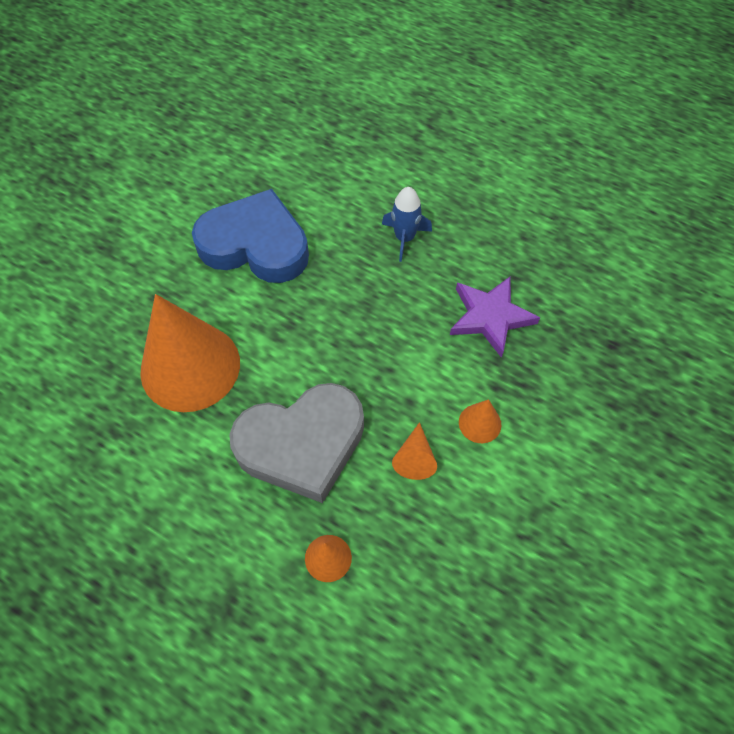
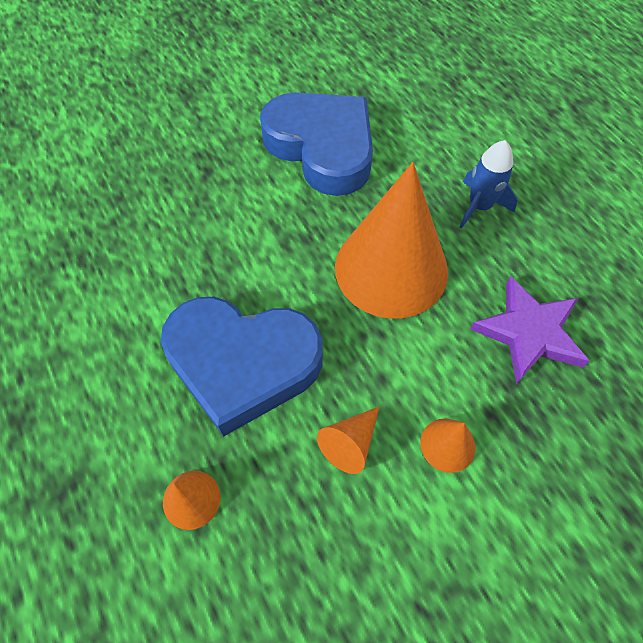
camera: 30 degrees right, 0 degrees up
(190, 367) = (187, 232): orange cone -> orange cone (391, 268)
(302, 444) = (242, 363): grey heart -> blue heart

